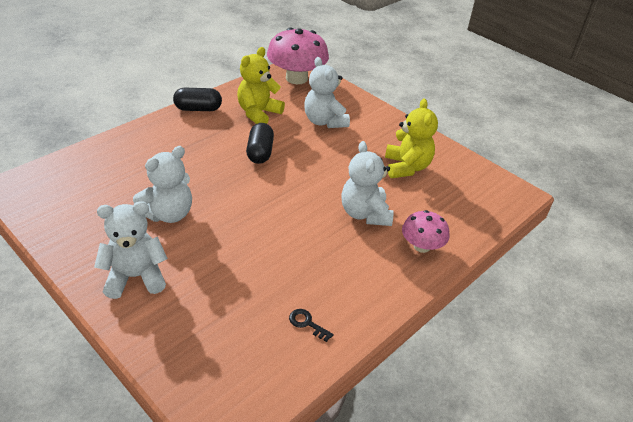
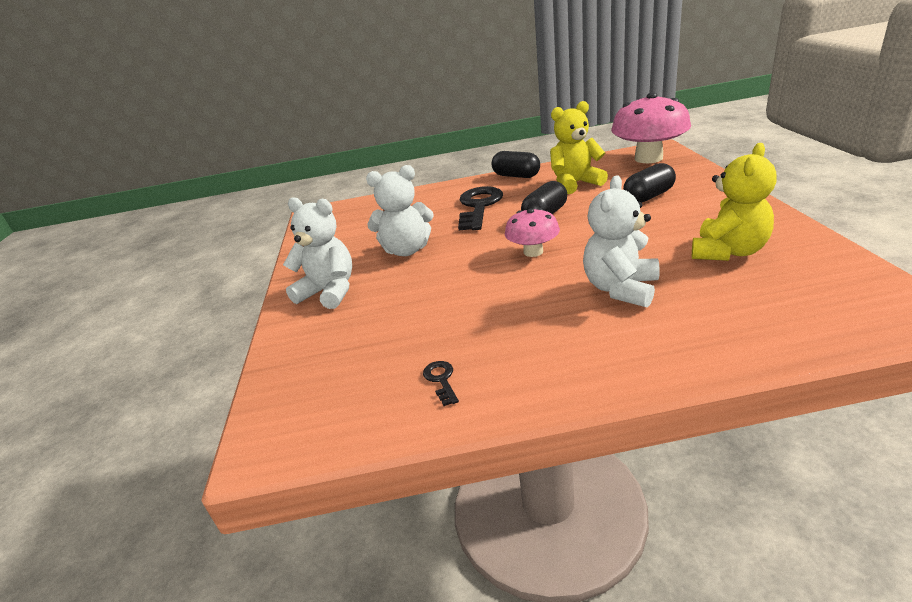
camera: 45 degrees right, 10 degrees down
(193, 151) = (479, 206): none -> black key
(324, 121) = (648, 196): white teddy bear -> black capsule
(421, 246) = (675, 341): pink mushroom -> pink mushroom (533, 252)

